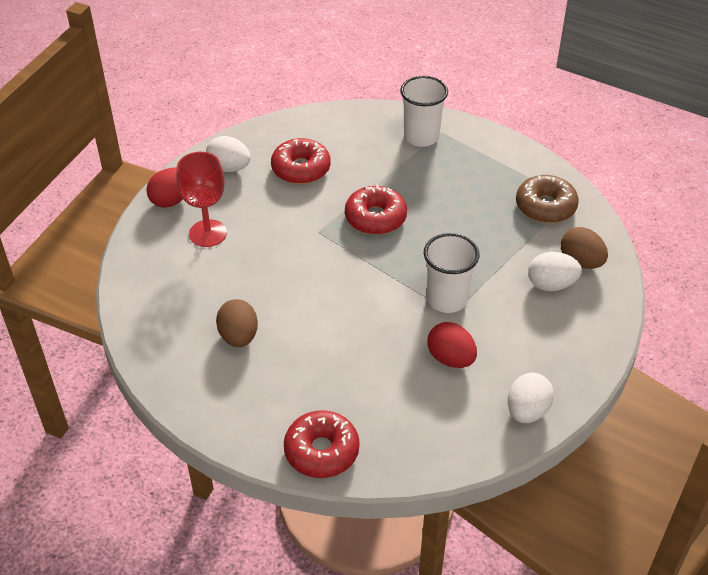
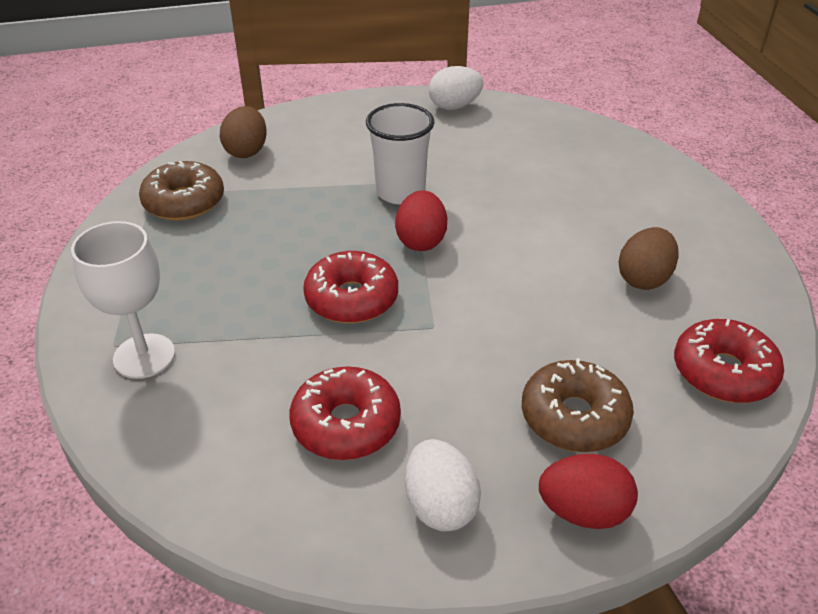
camera: 135 degrees left, 5 degrees down
(208, 233) = (574, 417): red goblet -> brown donut
(321, 451) = (647, 164): red donut -> red donut (723, 372)
(421, 137) = (144, 356): white cup -> white goblet
(450, 358) = (462, 157): red egg -> red egg (421, 241)
(551, 285) = (299, 152): white egg -> none

